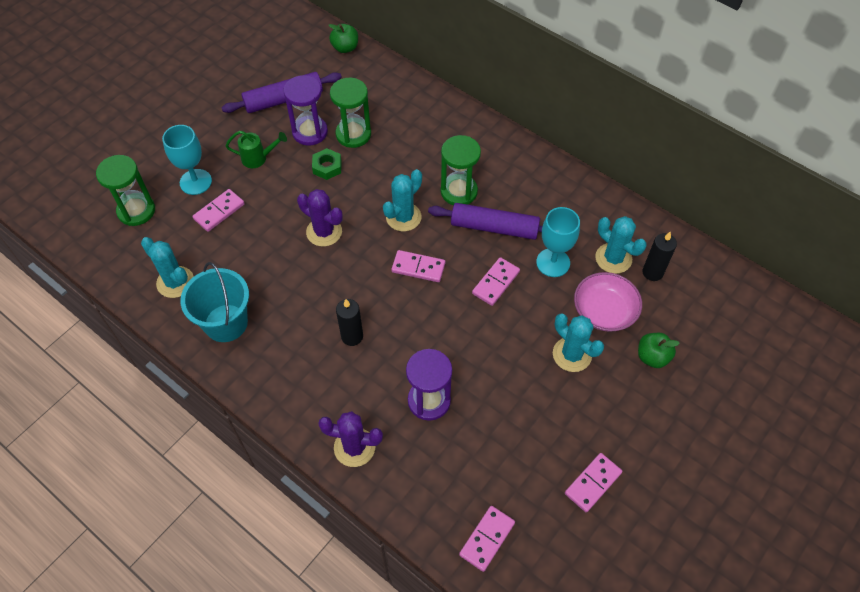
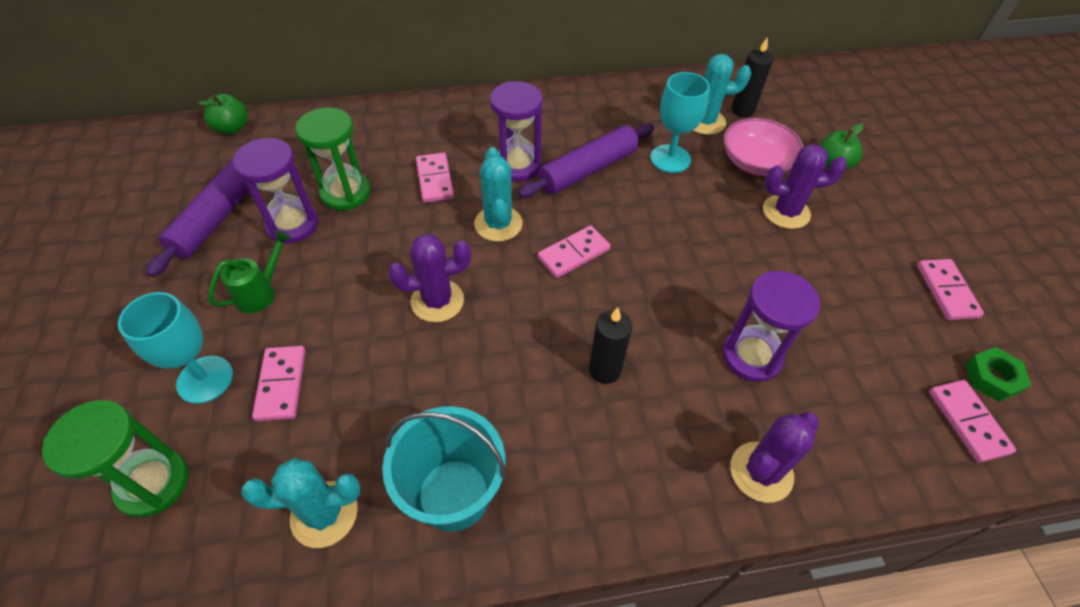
camera: 50 degrees left, 5 degrees down
(327, 167) = (357, 241): green nut -> green nut (992, 378)
(459, 191) = (517, 165): green hourglass -> purple hourglass
(495, 282) = (653, 210): pink domino -> pink domino (435, 180)
(572, 354) = (786, 212): turquoise cactus -> purple cactus

